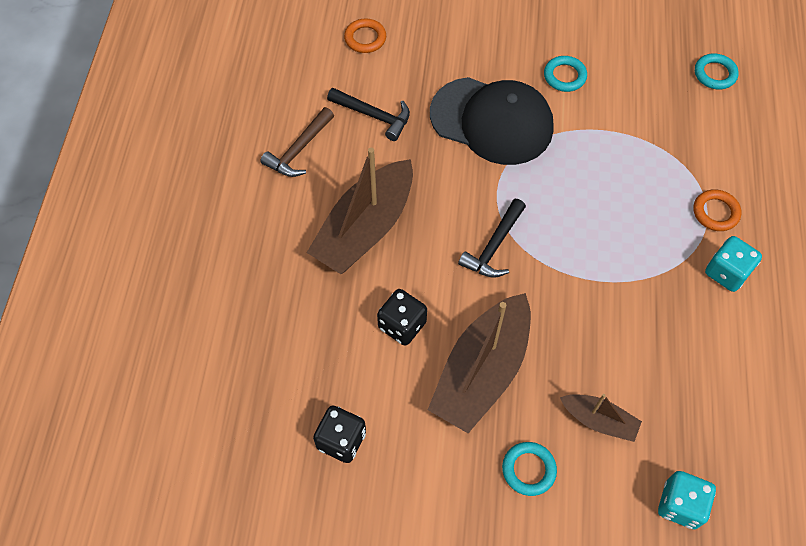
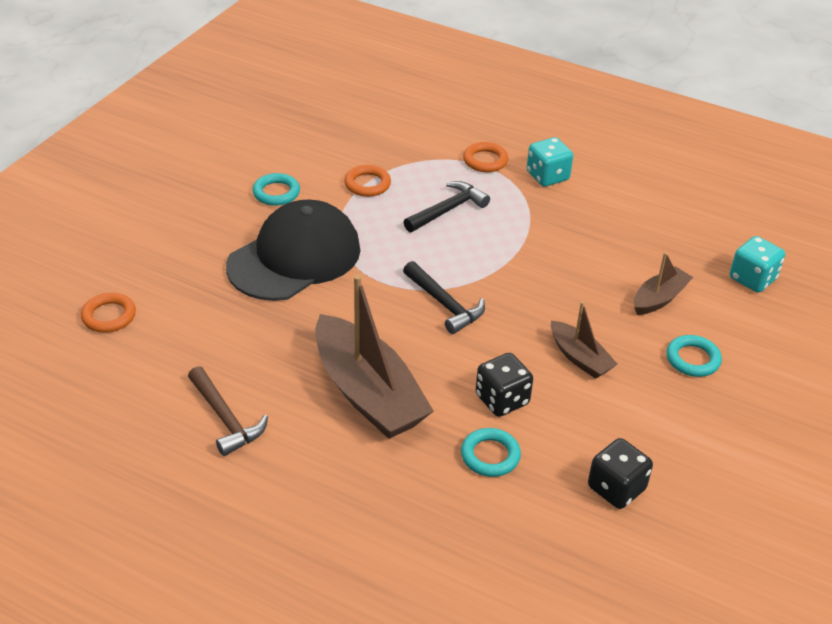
camera: 70 degrees left, 20 degrees down
(374, 116) = (223, 341): black hammer -> black hammer (448, 210)
(482, 371) = (579, 358): brown boat -> brown boat, size x0.51
(618, 134) = (367, 184): none -> orange ring
(715, 74) = (341, 109): turquoise ring -> turquoise ring (490, 456)

